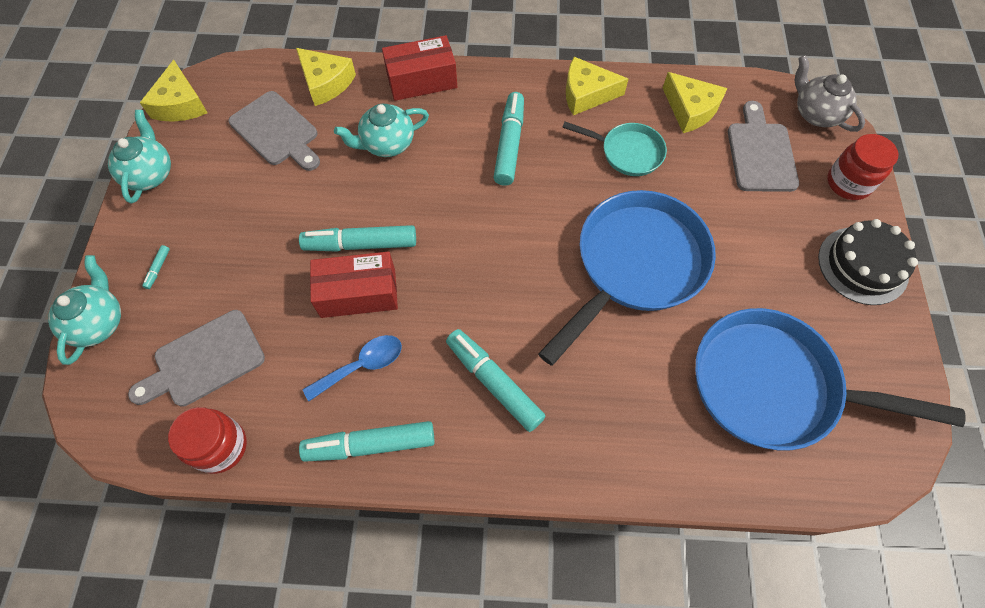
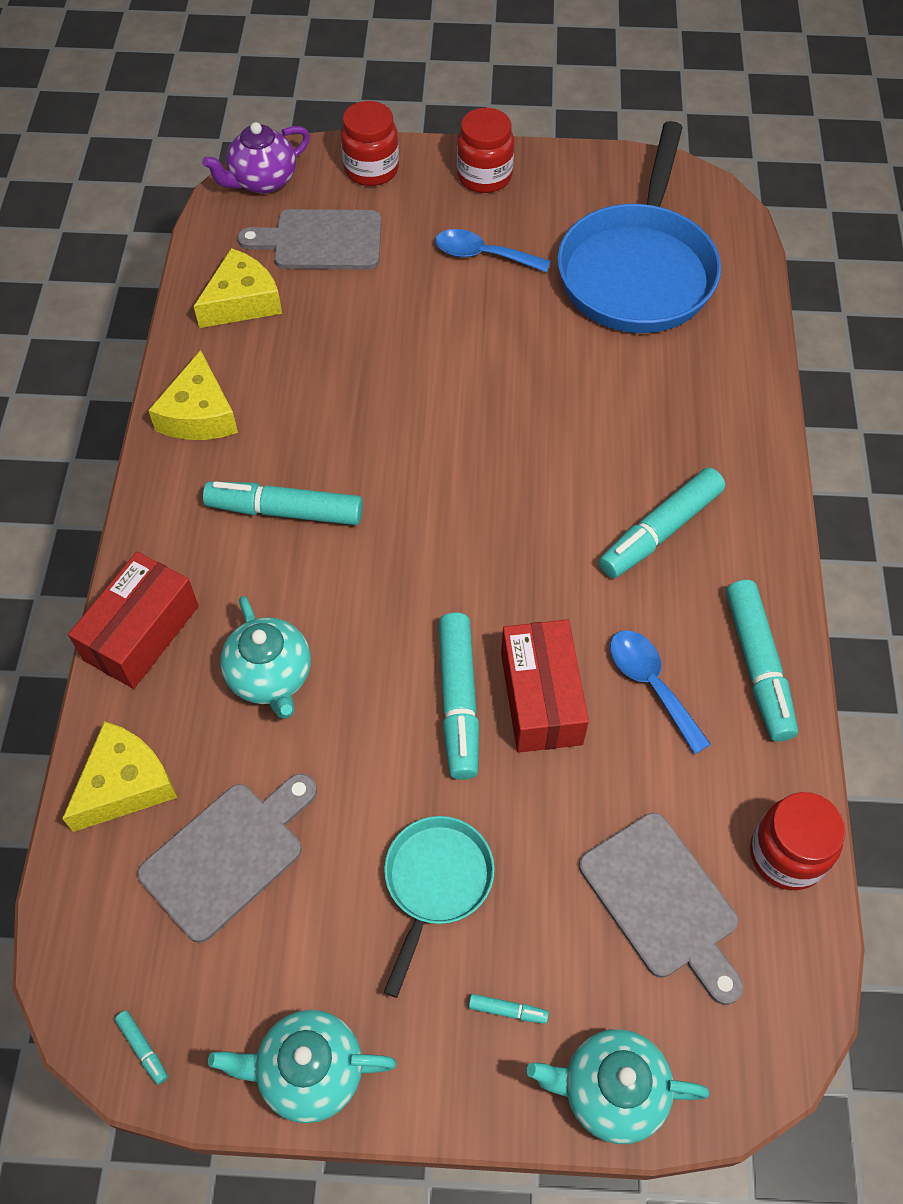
camera: 90 degrees left, 5 degrees down
(180, 104) = (143, 1048): yellow cheese -> turquoise marker
(421, 80) = (141, 633): red box -> red box turned 45 degrees clockwise
(627, 152) = (310, 374): turquoise pan -> turquoise pan (436, 883)
(635, 265) = (488, 379): blue pan -> none
(767, 263) = (482, 255): none -> blue spoon
(815, 113) = (262, 181): grey teapot -> purple teapot
(862, 265) = (484, 176): black cake -> red jar

